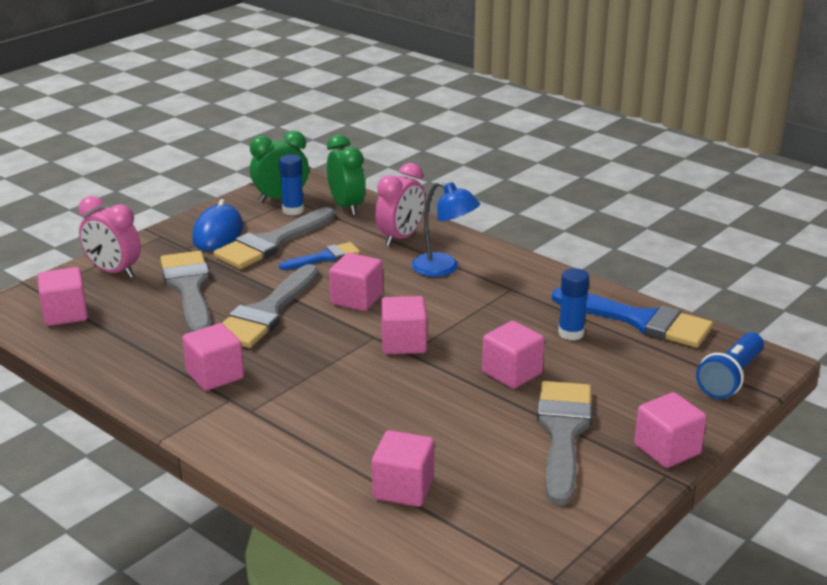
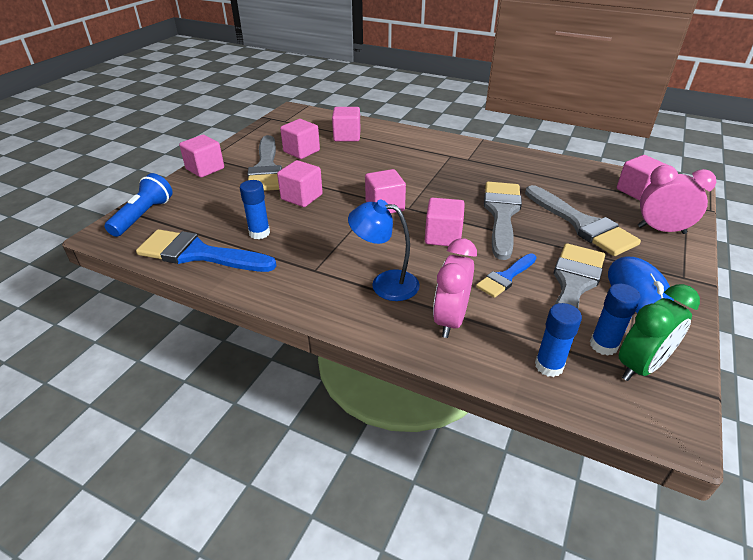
camera: 165 degrees right, 10 degrees up
(215, 375) = (490, 169): pink cube -> pink cube (301, 151)
(346, 207) = (549, 366): green clock -> blue glue stick

